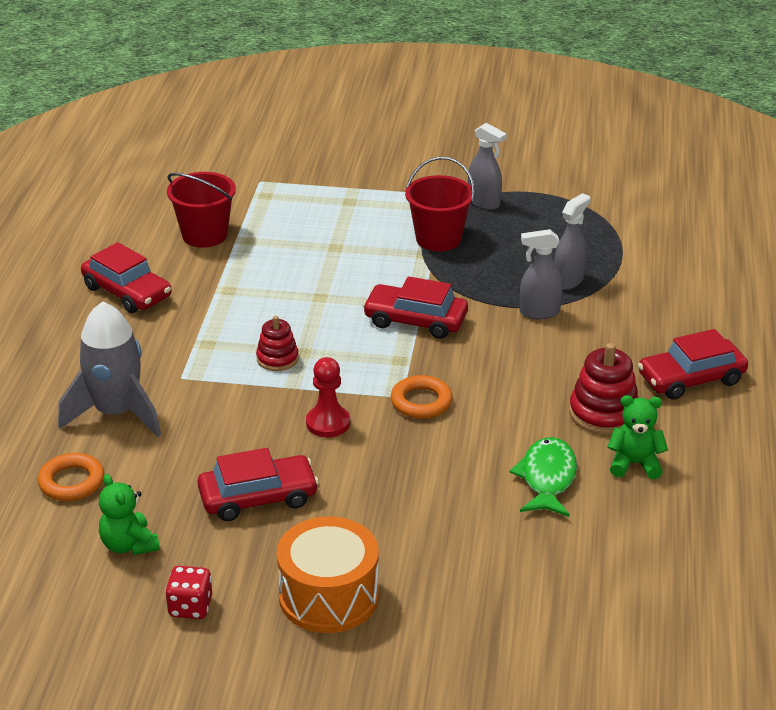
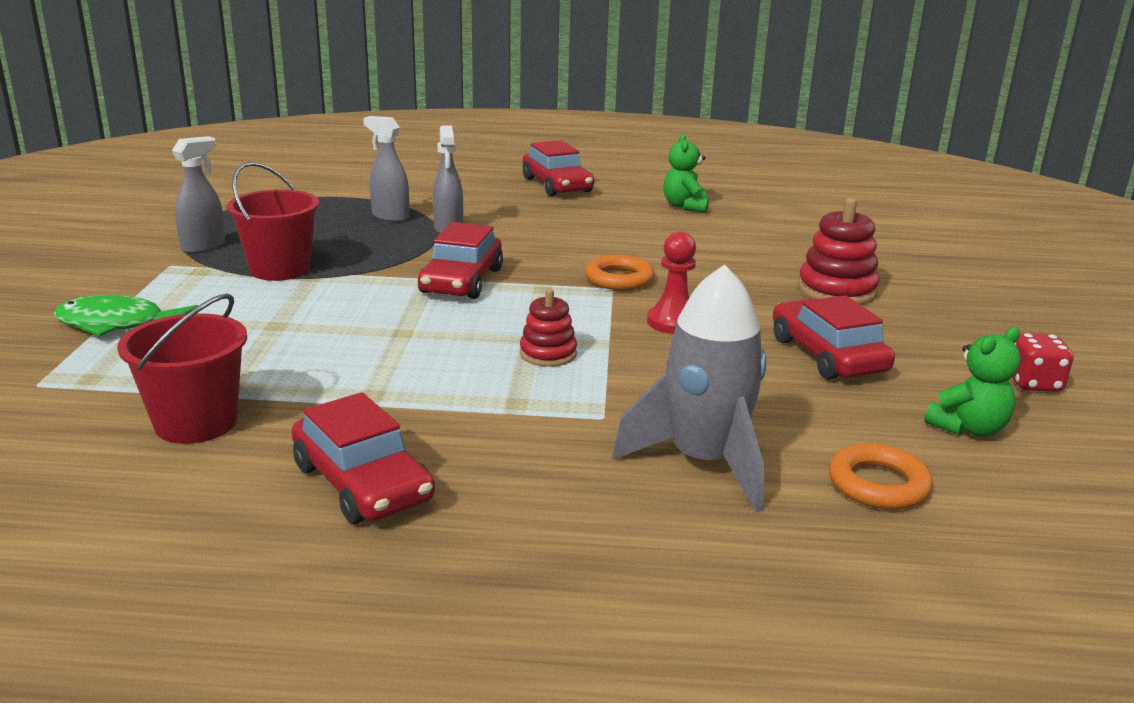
camera: 95 degrees left, 10 degrees down
(127, 292) = (362, 483): red car -> red car turned 105 degrees clockwise
(329, 596) = (952, 317): orange drum -> none
(547, 478) = (720, 234): green fish -> green fish (118, 324)
(603, 413) = (616, 213): red stacking toy -> red stacking toy (837, 290)

